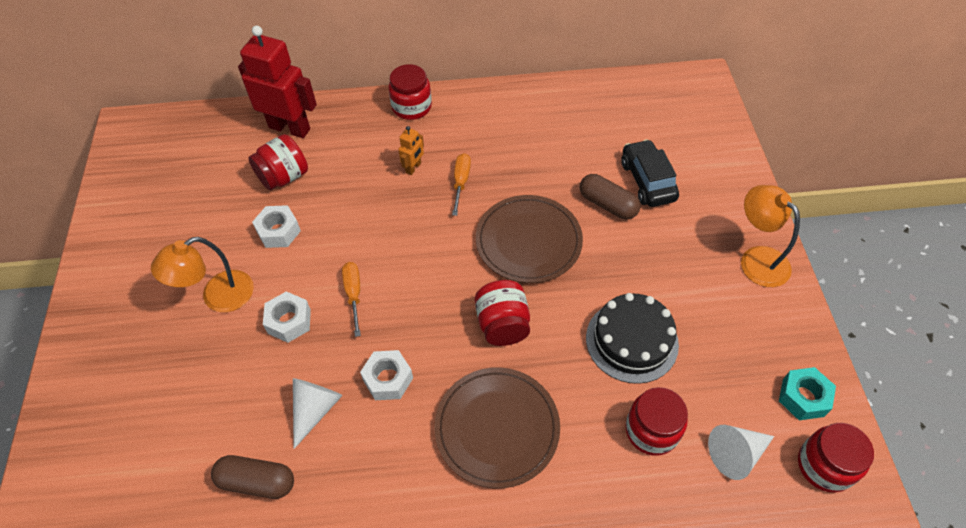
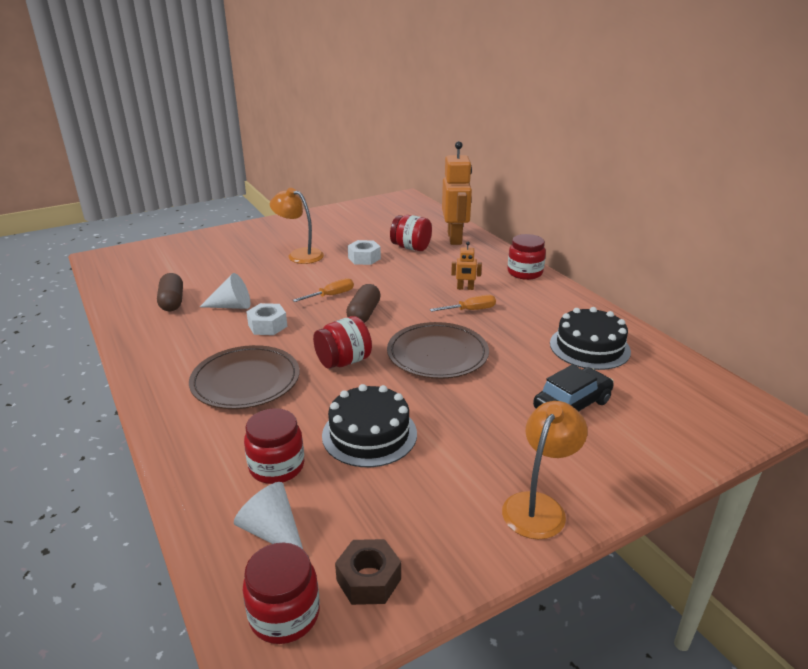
camera: 65 degrees right, 25 degrees down
(289, 321) = (295, 280): white nut -> none
(290, 128) = (455, 238): red robot -> orange robot
(571, 128) = (589, 347): none -> black cake
(607, 204) = (517, 387): brown capsule -> brown capsule (364, 313)
(803, 397) = (369, 579): turquoise nut -> brown nut

